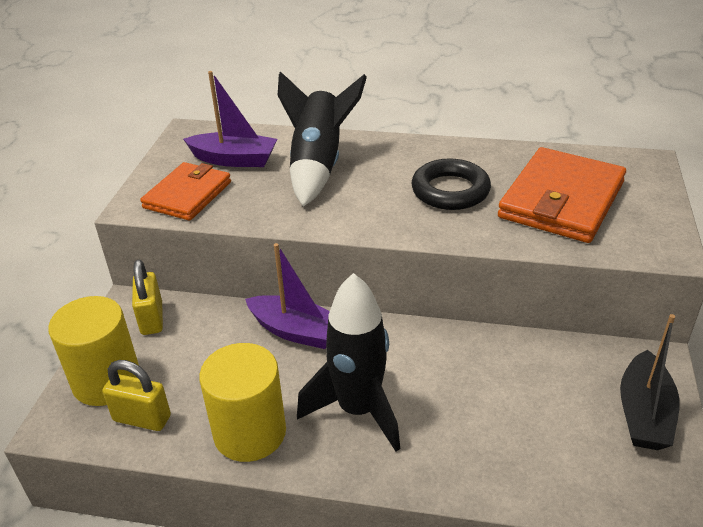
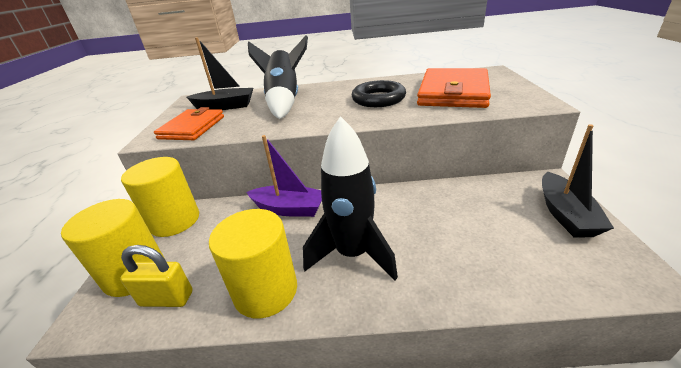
camera: 10 degrees left, 5 degrees down
(152, 319) = (175, 221): yellow padlock -> yellow cylinder
(234, 160) = (225, 106): purple boat -> black boat

